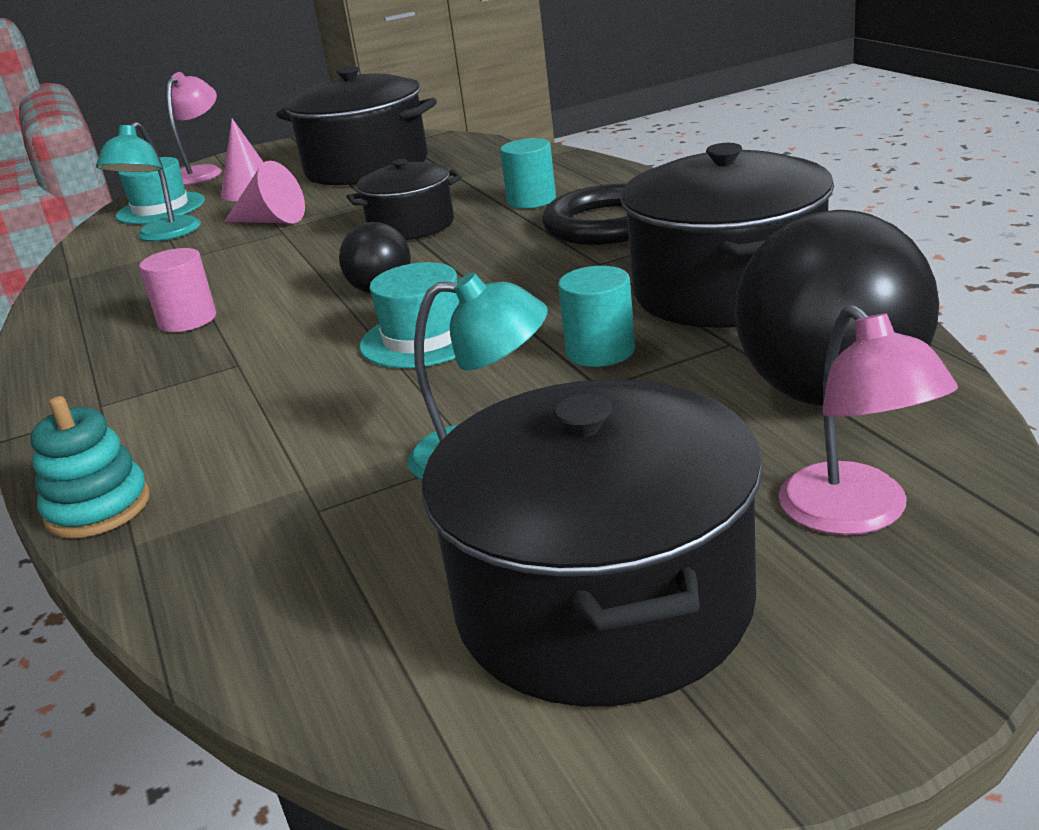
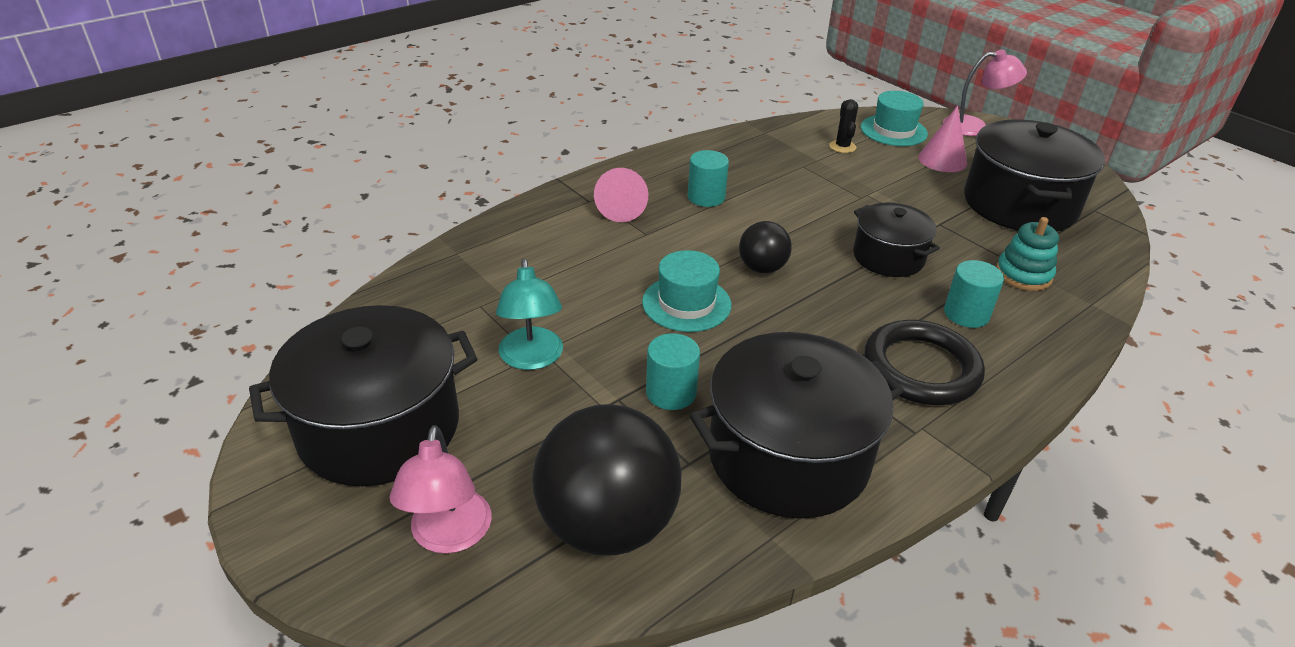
camera: 70 degrees right, 10 degrees up
(98, 508) = (489, 232): turquoise stacking toy -> turquoise stacking toy (1023, 275)
(162, 235) = (842, 147): turquoise lamp -> black cactus
(187, 320) = (706, 197): pink cylinder -> turquoise cylinder
(272, 221) = (882, 187): pink cone -> pink cone (622, 208)
(857, 514) = (449, 536): pink lamp -> pink lamp turned 60 degrees counterclockwise

